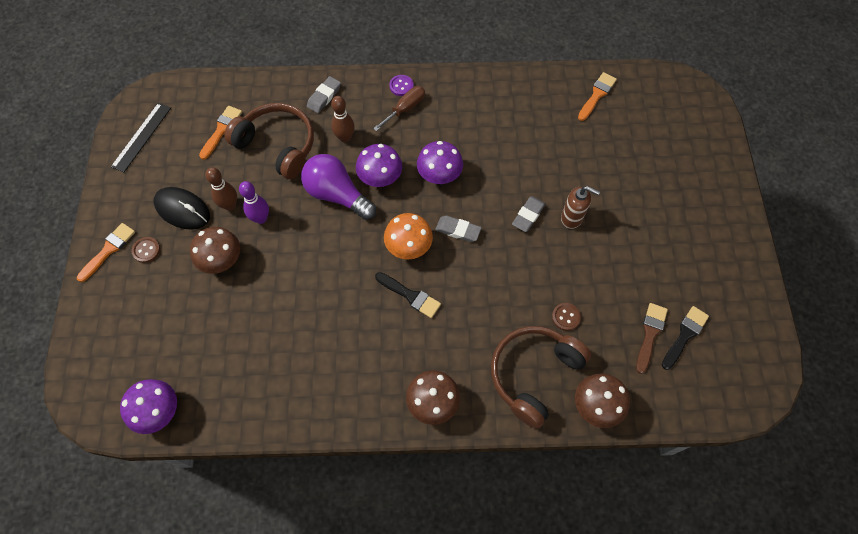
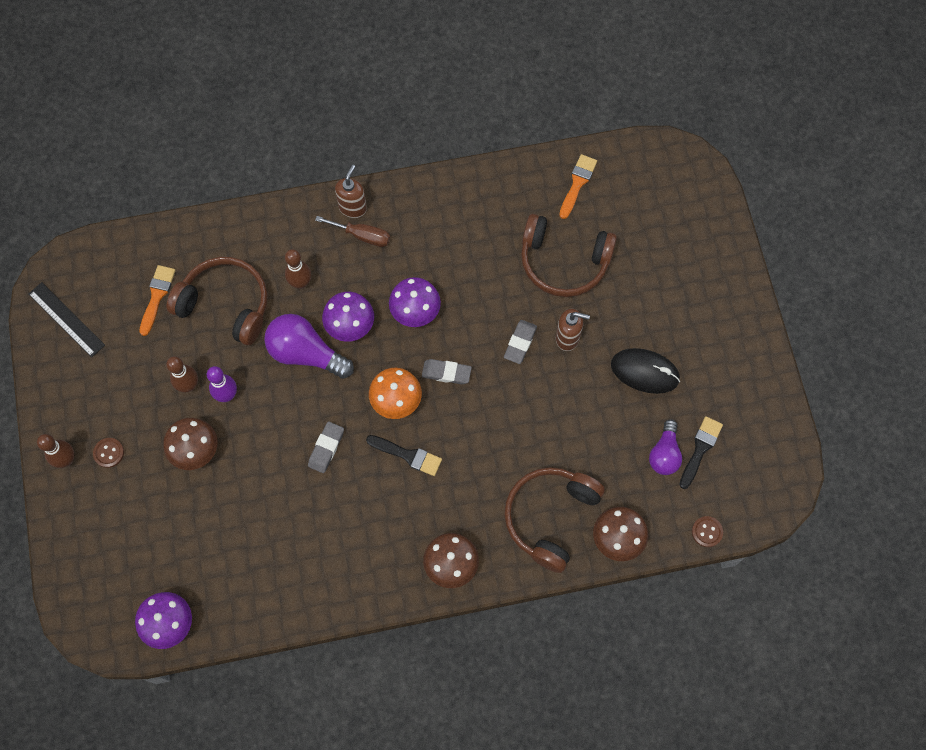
camera: 10 degrees left, 5 degrees up
(108, 250) = (66, 460): orange brush -> brown bowling pin
(141, 137) = (66, 319): black ruler -> black ruler turned 60 degrees counterclockwise
(182, 210) = (137, 400): black mouse -> black mouse (644, 372)
(324, 97) = (266, 235): grey eraser -> grey eraser (326, 448)
(401, 86) = (353, 207): purple button -> brown soap dispenser
(405, 109) = (362, 236): brown screwdriver -> brown screwdriver turned 75 degrees clockwise
(565, 317) = (575, 450): brown button -> brown button (707, 532)
(576, 155) = (563, 262): none -> brown headphones
(650, 334) = (664, 454): brown brush -> purple light bulb

